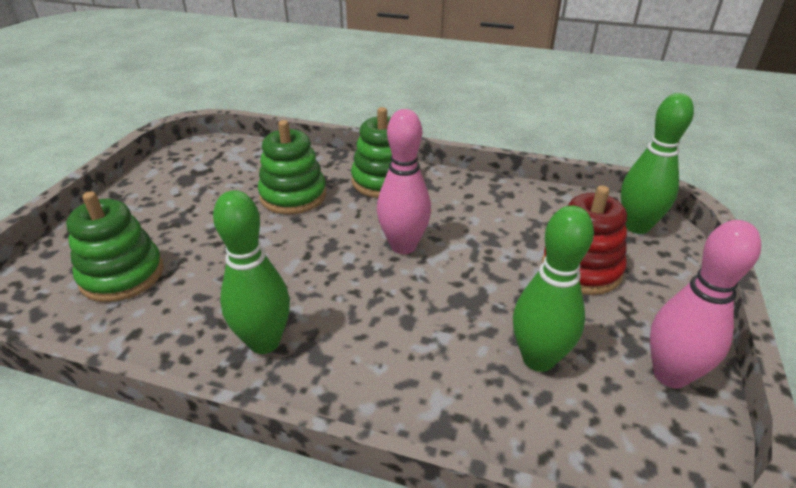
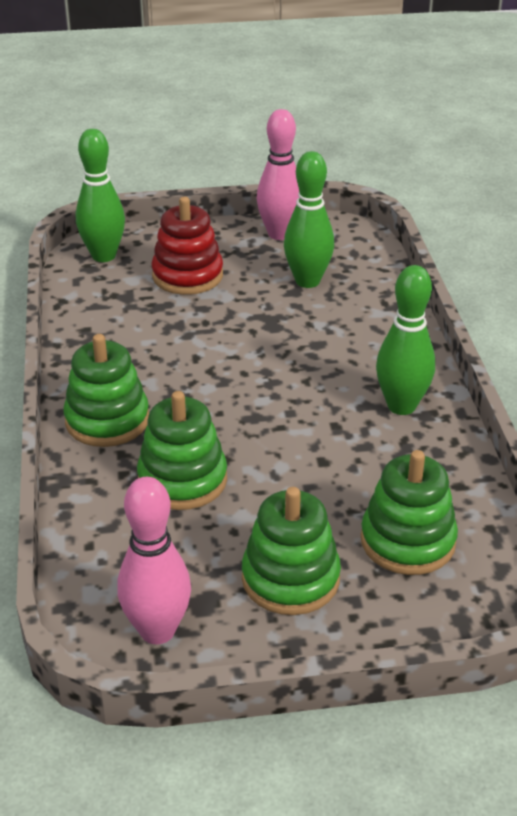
camera: 115 degrees left, 0 degrees up
(161, 212) = (290, 578): none -> green stacking toy
(403, 246) = (222, 372): pink bowling pin -> pink bowling pin (157, 631)

